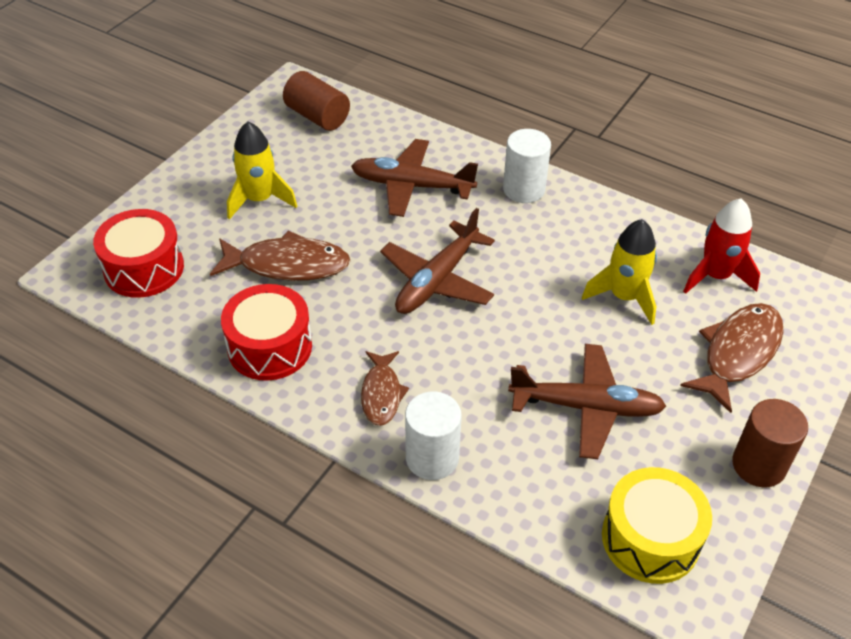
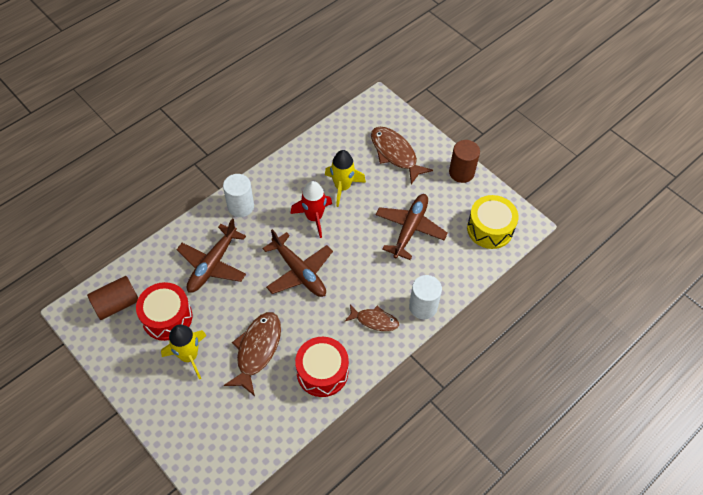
camera: 75 degrees left, 10 degrees up
(144, 268) = (228, 438): red drum -> red drum (167, 317)
(715, 276) = (342, 142): red rocket -> red rocket (314, 217)

